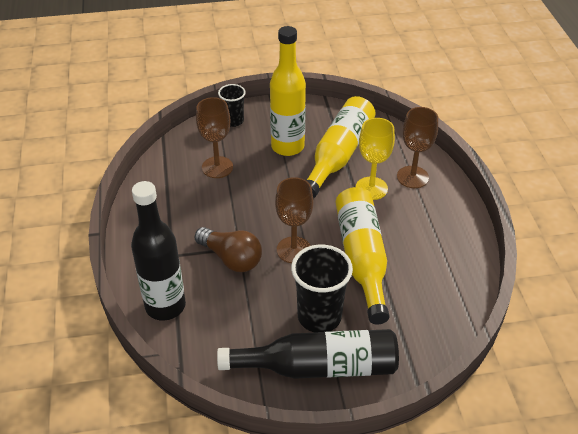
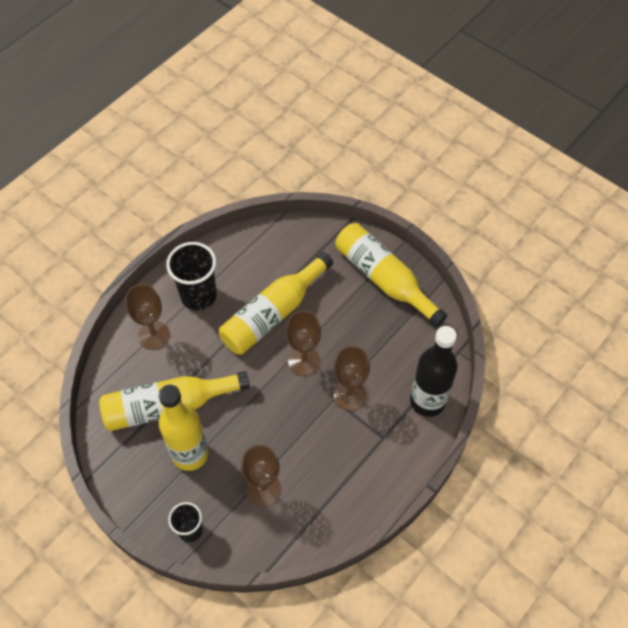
camera: 130 degrees left, 15 degrees up
(231, 258) = (349, 395): brown light bulb -> brown goblet
(319, 317) = (347, 304): black cup -> black cup (198, 296)
(319, 367) = (384, 279): black bottle -> yellow bottle
(371, 188) = (191, 355): yellow goblet -> none

